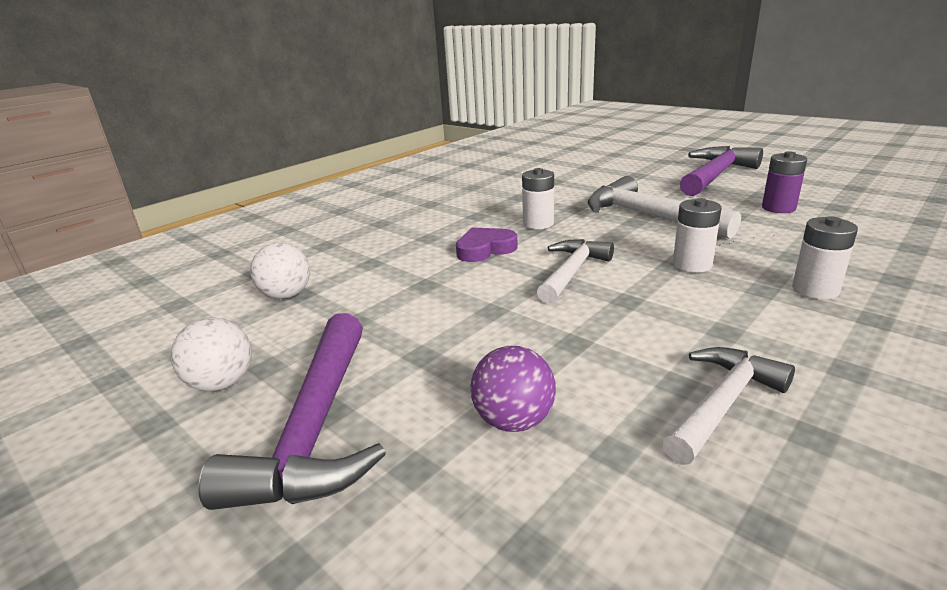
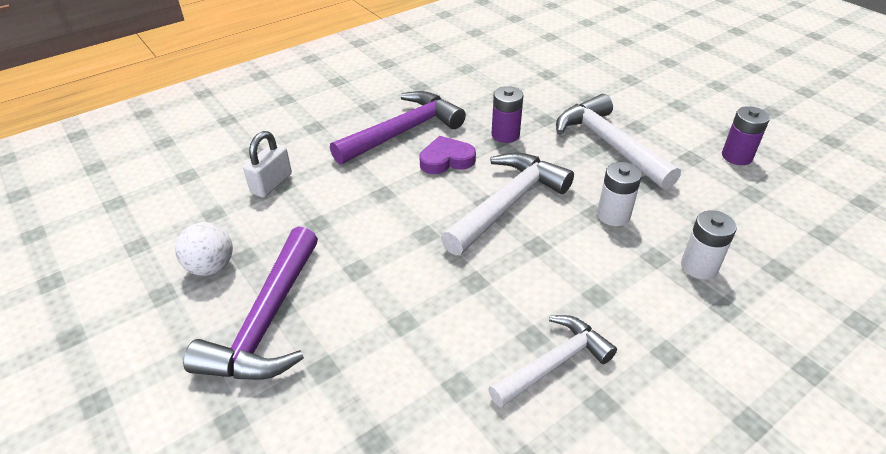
camera: 10 degrees right, 15 degrees up
(286, 295) = (271, 184): white ball -> white padlock
(514, 421) = (401, 345): purple ball -> none
(538, 224) = (505, 135): white battery -> purple battery
(572, 272) = (508, 203): white hammer -> white hammer, size x1.51
(715, 175) = (706, 95): purple hammer -> purple hammer (403, 131)

